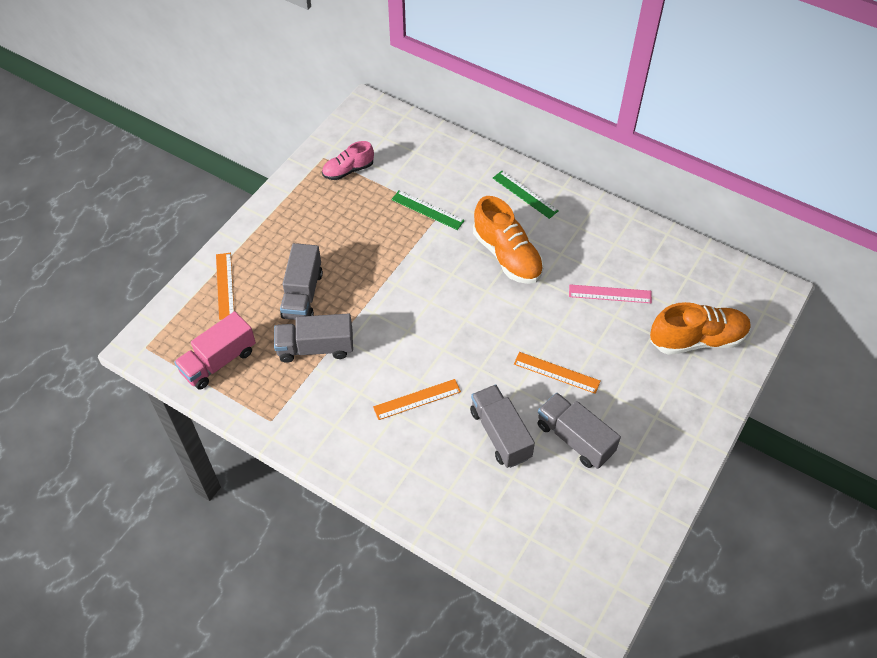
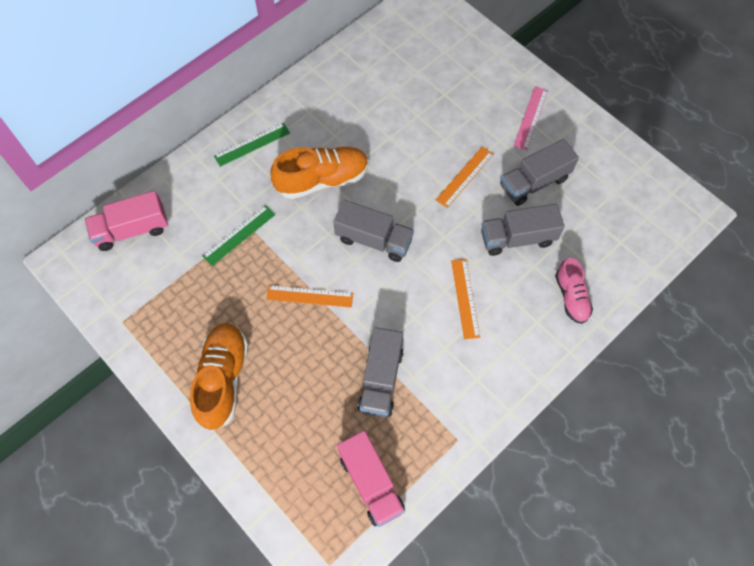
camera: 75 degrees left, 10 degrees up
(225, 285) = (270, 461): orange ruler -> orange ruler (309, 296)
(303, 295) = (309, 380): grey truck -> grey truck (374, 240)
(348, 170) = (152, 300): pink shoe -> pink shoe (571, 297)
(408, 139) = (132, 230): none -> pink truck
(610, 294) = (393, 111): pink ruler -> pink ruler (531, 118)
(697, 339) = (458, 65): orange shoe -> orange shoe (223, 379)

